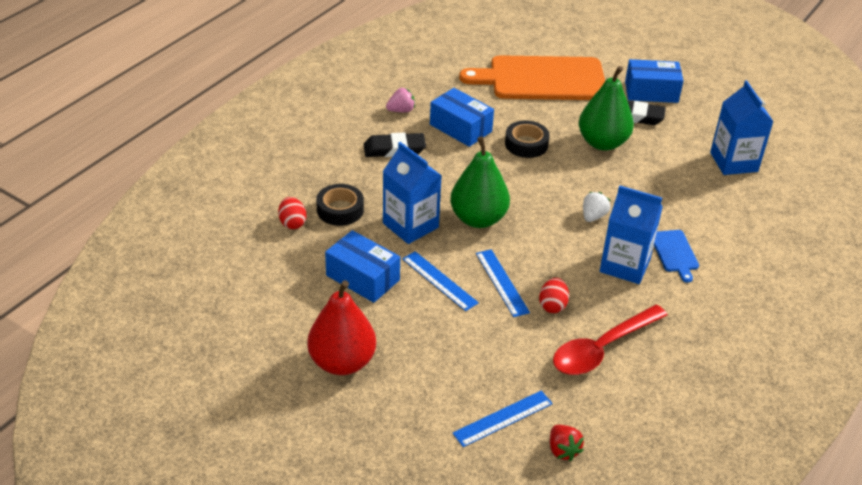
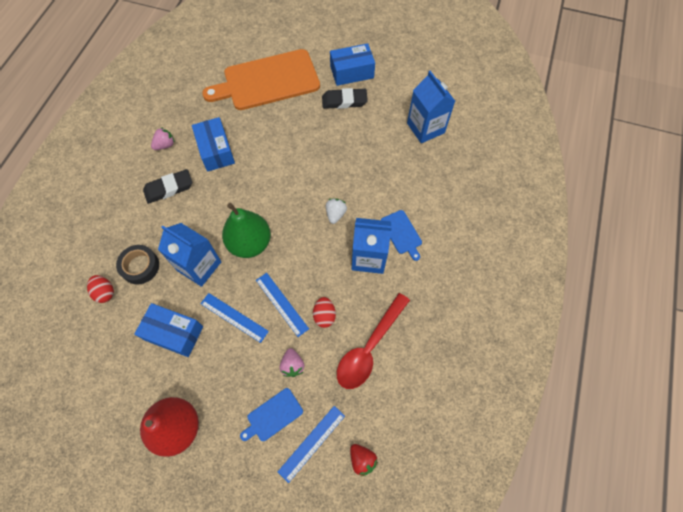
camera: 15 degrees left, 25 degrees up
(460, 128) = (216, 151): blue box -> blue box turned 45 degrees clockwise
(461, 381) = (273, 415): none -> blue cutting board
(499, 341) = (292, 365): none -> pink strawberry
(526, 144) = (270, 153): black tape -> none
(602, 143) = (326, 136): green pear -> none

